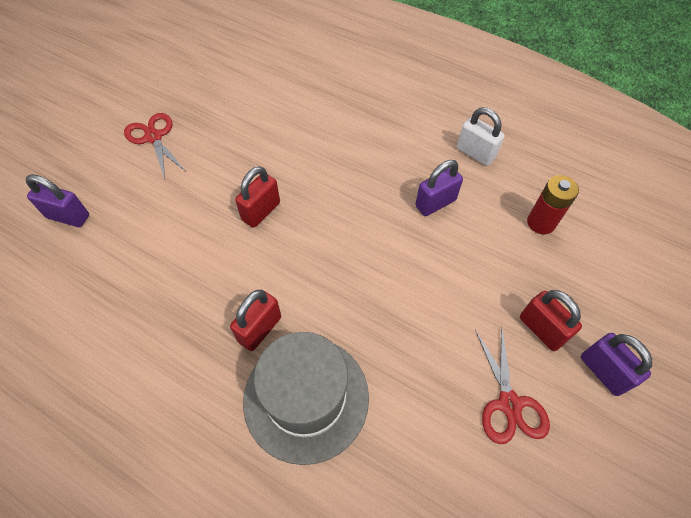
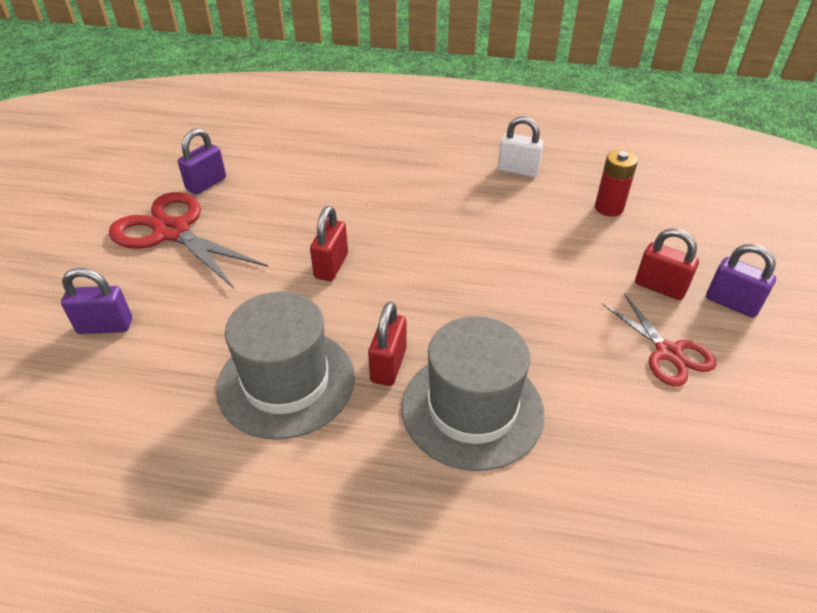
camera: 20 degrees left, 15 degrees down
(153, 137) = (172, 232): red scissors -> red scissors, size x1.66
(174, 317) = (286, 382): none -> grey hat
(435, 203) = (504, 217): purple padlock -> purple padlock (206, 184)

